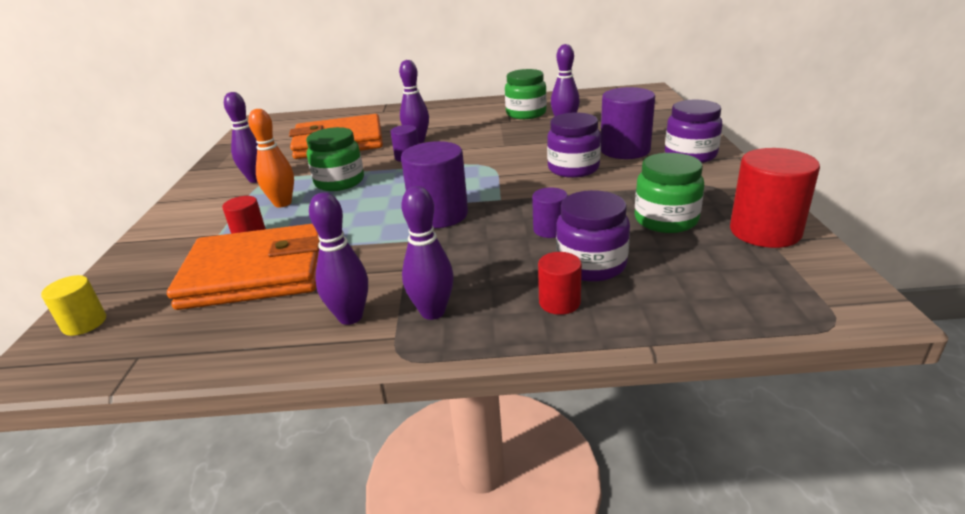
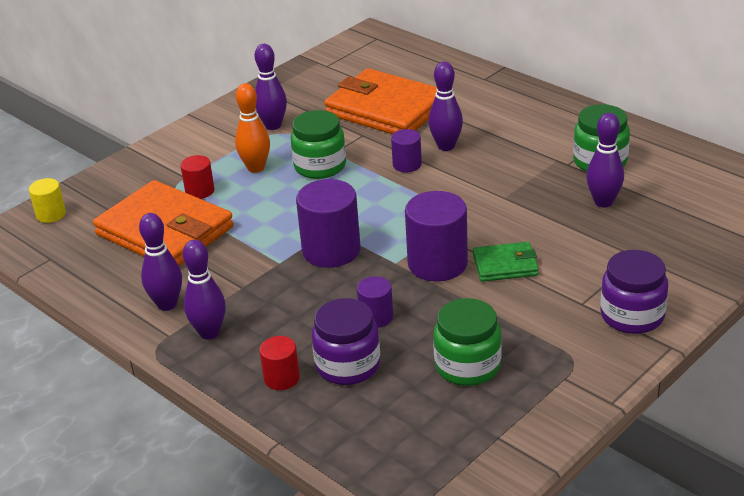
camera: 45 degrees right, 5 degrees up
(573, 168) = (505, 265): purple jar -> green wallet
(625, 150) = (589, 272): purple cylinder -> purple cylinder (437, 264)
(765, 232) = (512, 428): red cylinder -> none

